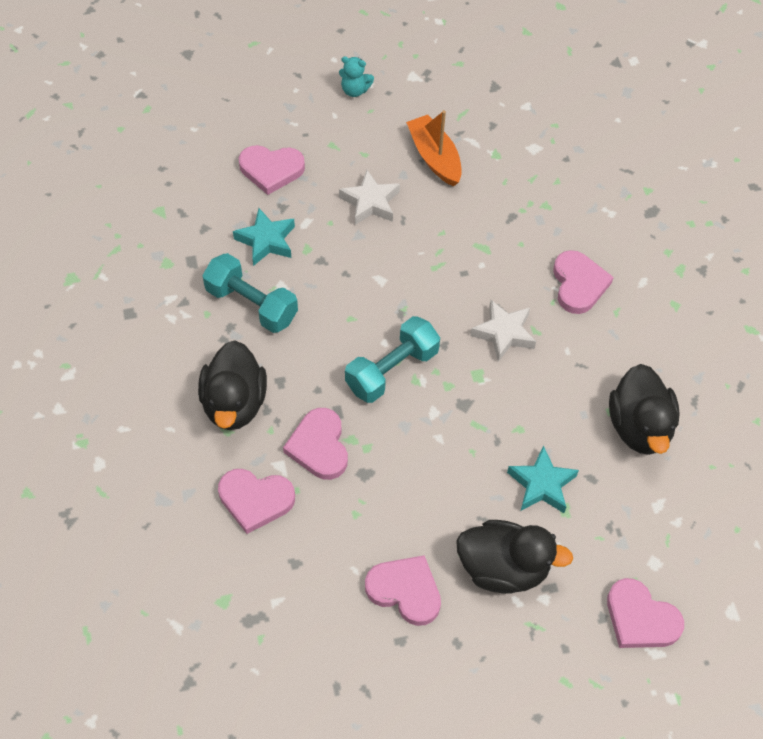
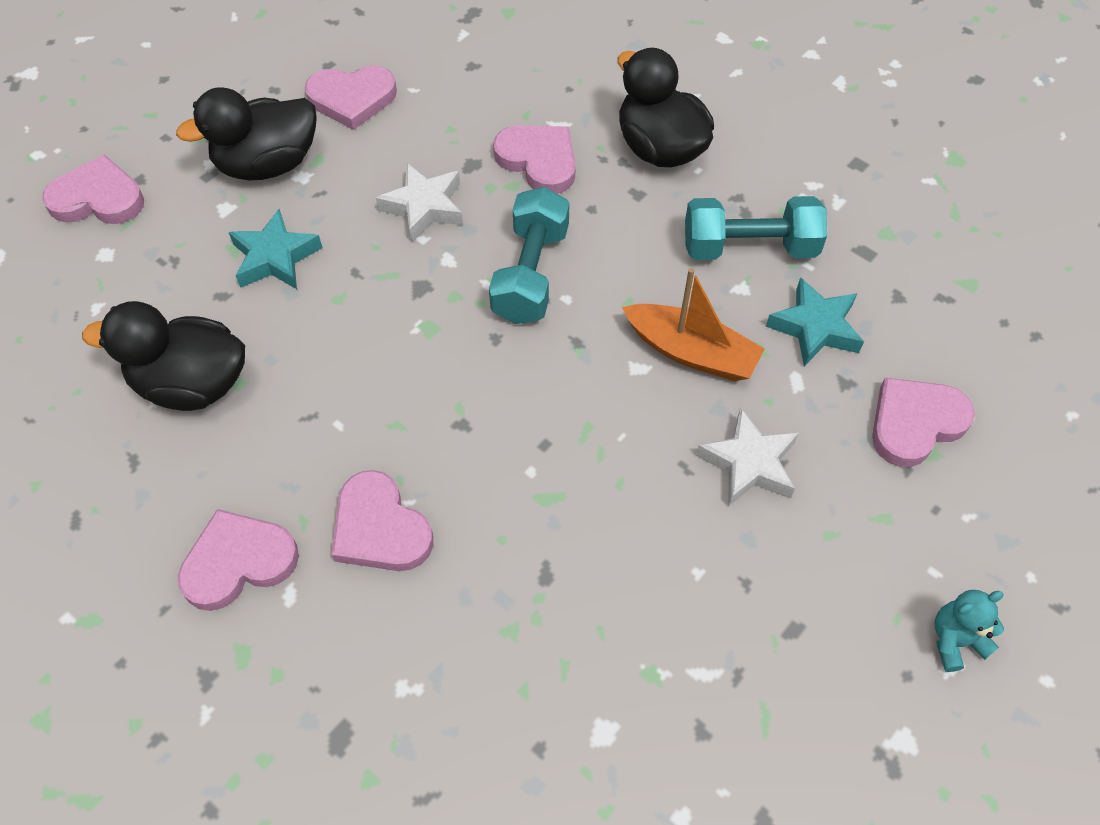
camera: 145 degrees right, 0 degrees up
(255, 500) = (555, 88): pink heart -> pink heart (238, 562)
(434, 157) = (733, 600): orange boat -> orange boat (691, 352)
(504, 333) = (433, 396): white star -> white star (424, 207)
(639, 427) = (192, 384): black duck -> black duck turned 45 degrees counterclockwise

